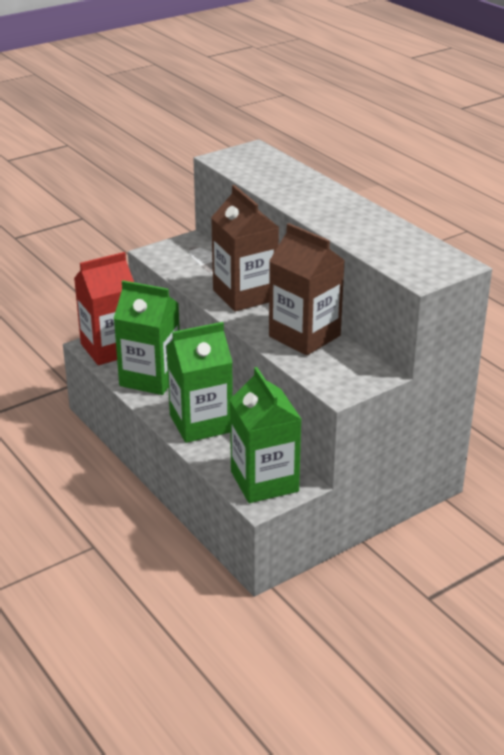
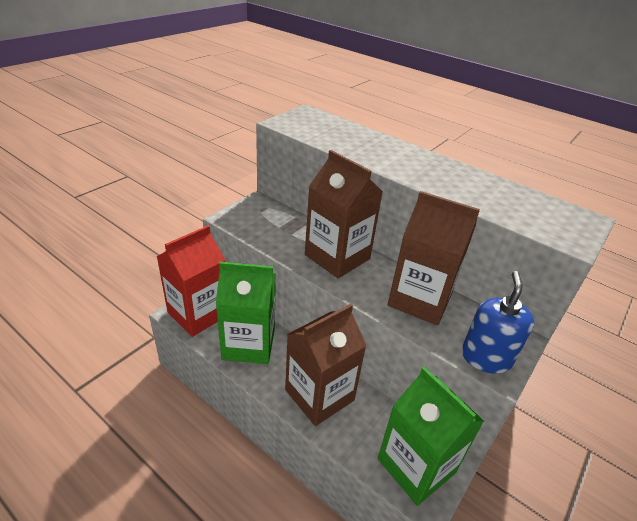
camera: 20 degrees left, 5 degrees up
(201, 423) = (319, 395): green carton -> brown carton
(334, 381) = (486, 357): none -> blue soap dispenser

